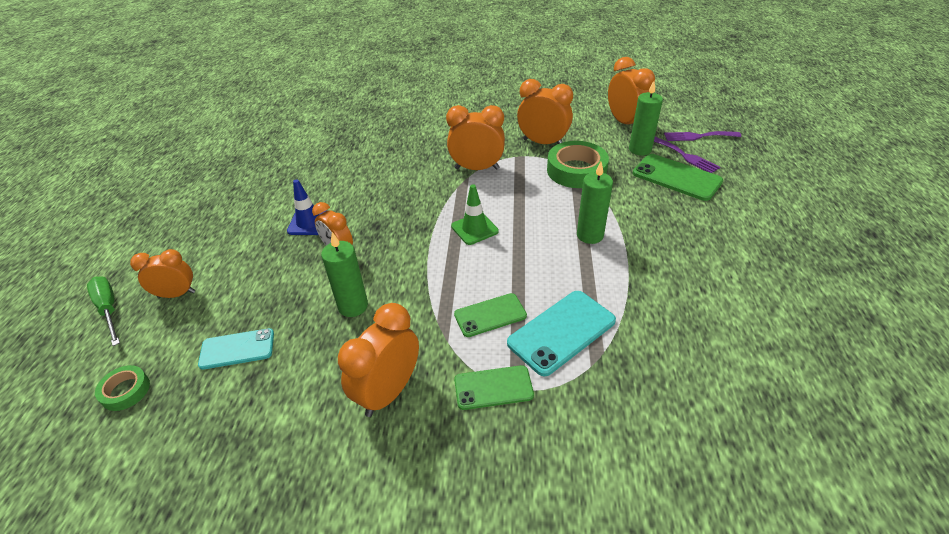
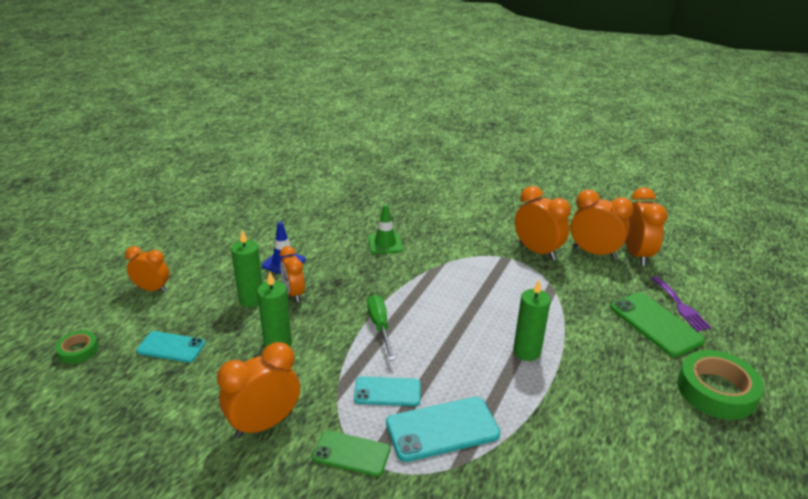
camera: 20 degrees right, 10 degrees down
(109, 309) = (100, 285): green screwdriver -> green screwdriver (380, 326)
(474, 229) = (421, 311): green traffic cone -> green traffic cone (385, 244)
(477, 168) = (457, 257): orange clock -> orange clock (594, 252)
(490, 315) = (387, 391): green phone -> turquoise phone
(576, 170) = (553, 287): green tape -> green tape (716, 390)
(640, 149) = (634, 285): green candle -> green candle (251, 299)
(698, 136) = (709, 290): purple fork -> none

